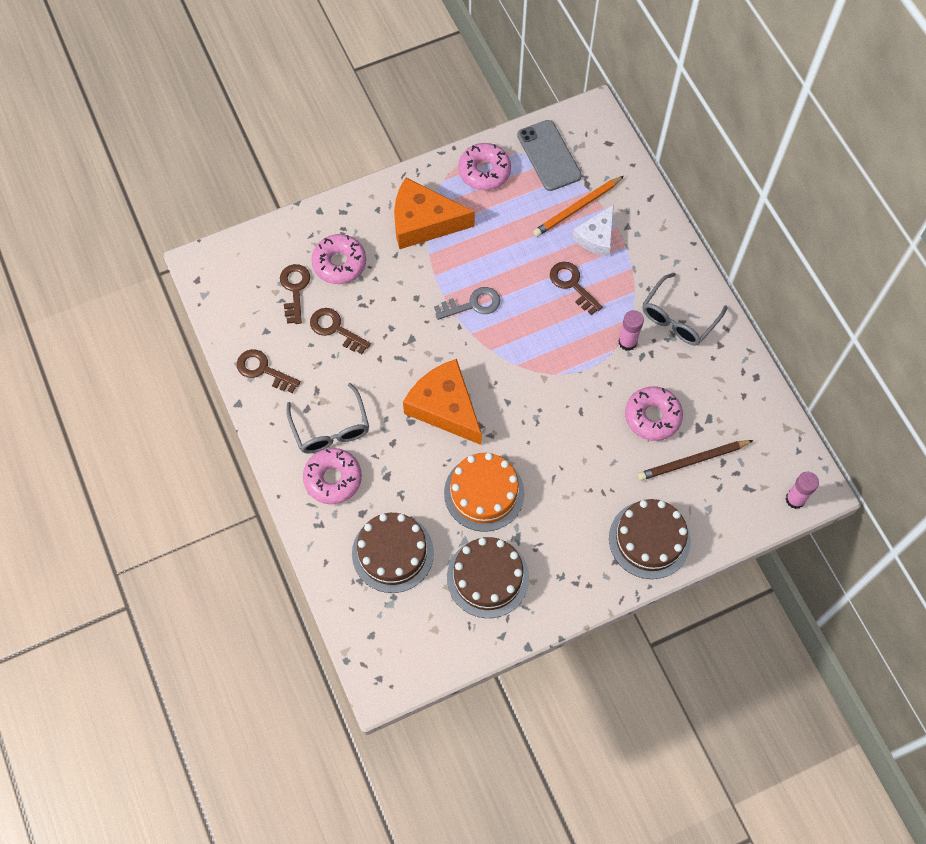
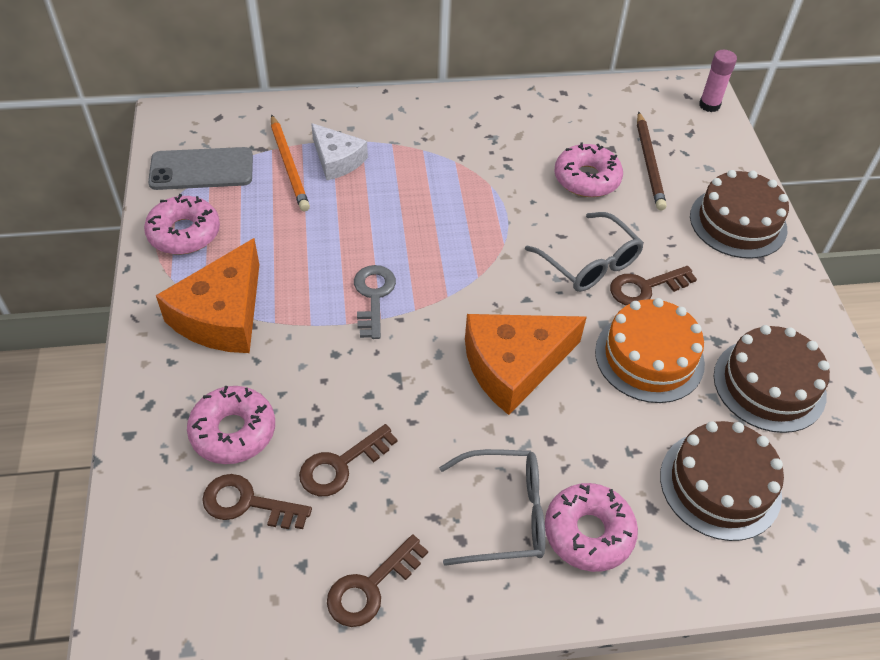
camera: 75 degrees left, 15 degrees down
(572, 285) = (390, 197): brown key -> brown key (645, 288)
(627, 342) = (486, 173): pink glue stick -> none
(678, 318) = (472, 126): grey glasses -> grey glasses (590, 263)

